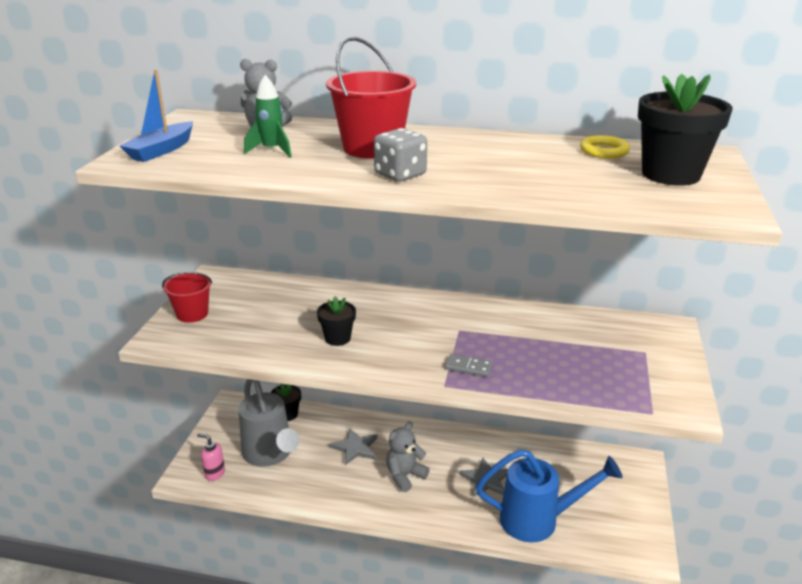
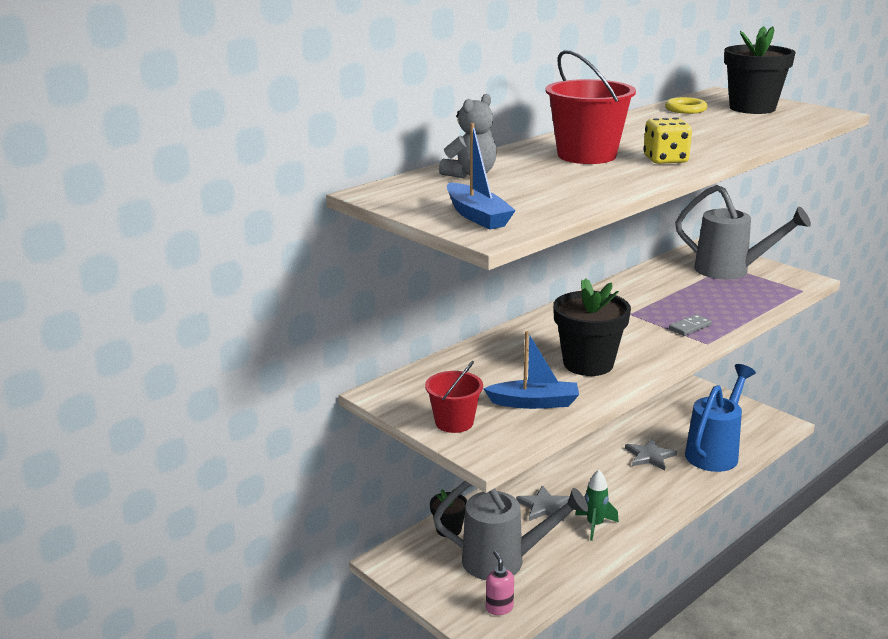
camera: 55 degrees left, 5 degrees down
(214, 473) = (499, 608): pink soap dispenser -> pink soap dispenser turned 105 degrees clockwise
(248, 335) = (534, 403): none -> blue boat
(272, 150) = (543, 182): green rocket -> green rocket (595, 525)
(337, 338) = (588, 364): black flower pot -> black flower pot, size x1.83
(400, 174) = (665, 160): grey dice -> yellow dice
(405, 476) = (609, 493): grey teddy bear -> none
(636, 356) = (731, 271): none -> grey watering can

